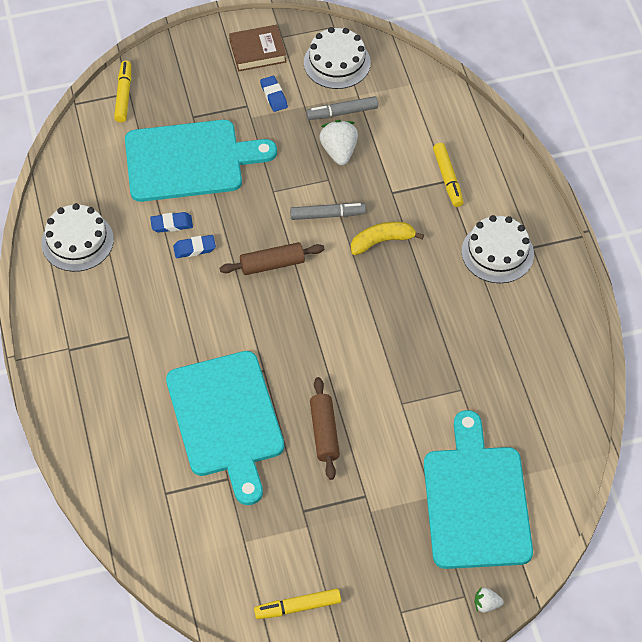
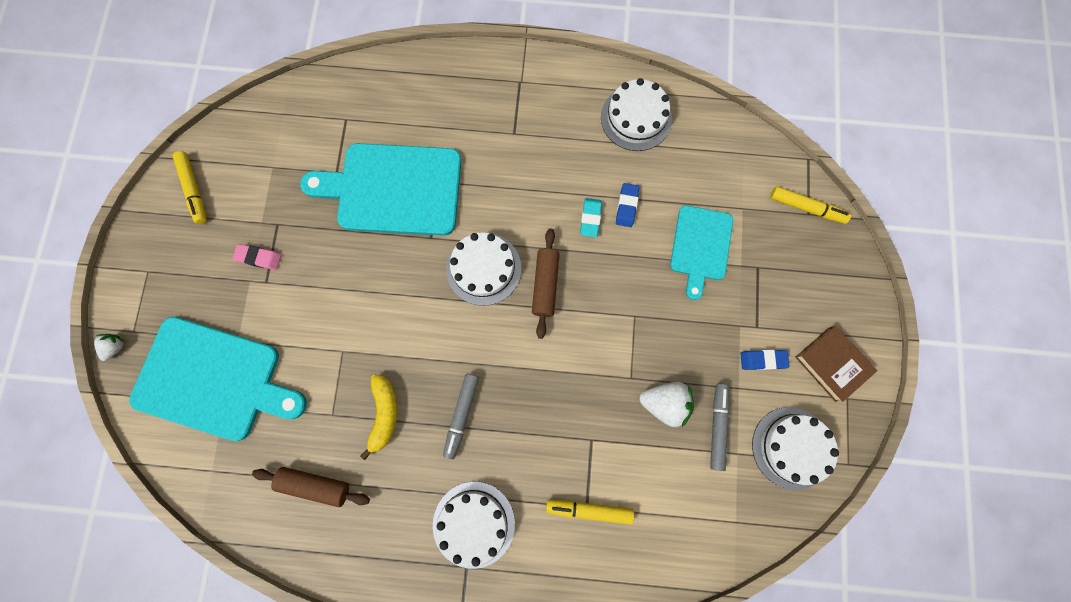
camera: 110 degrees right, 20 degrees up
(189, 160) = (700, 246): turquoise cutting board -> turquoise cutting board, size x0.59
(194, 248) = (590, 218): blue eraser -> turquoise eraser
(258, 51) = (832, 364): brown book -> brown book turned 45 degrees counterclockwise
(276, 317) = (483, 268): none -> white cake
(298, 607) = (194, 190): yellow marker -> yellow marker turned 150 degrees clockwise
(324, 432) = (343, 269): brown rolling pin -> brown rolling pin (315, 485)
(327, 215) = (585, 360): grey marker -> grey marker (461, 415)
(344, 512) = (259, 258): none -> pink eraser
(382, 241) = (533, 404): yellow banana -> yellow banana (384, 414)

